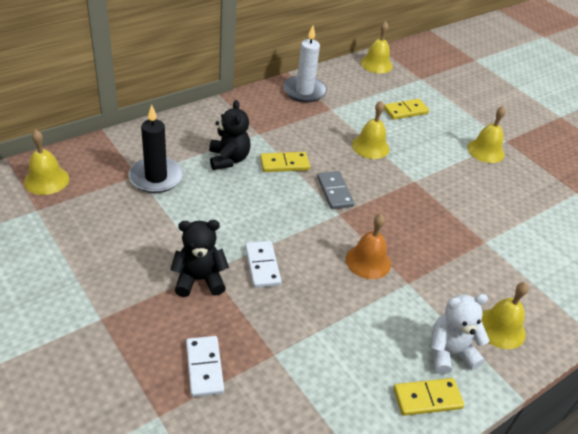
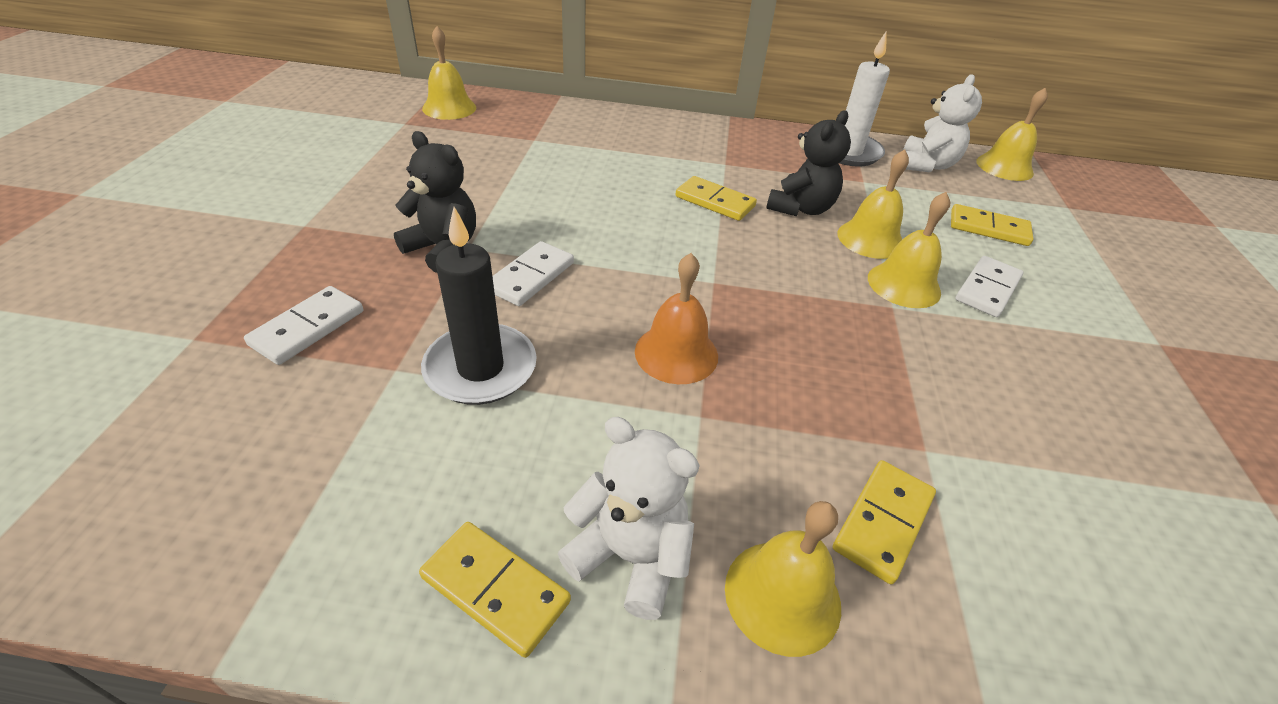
camera: 45 degrees right, 0 degrees up
(156, 177) = (549, 149): black candle -> black candle (481, 368)
(228, 159) = (652, 168): black teddy bear -> black teddy bear (801, 208)
(335, 192) = (743, 258): grey domino -> none
(345, 81) = (926, 165): none -> white teddy bear
(435, 148) = (987, 289): none -> white domino
(485, 151) = (1093, 336): yellow bell -> yellow bell (904, 285)
(500, 280) = (883, 522): none -> yellow domino

